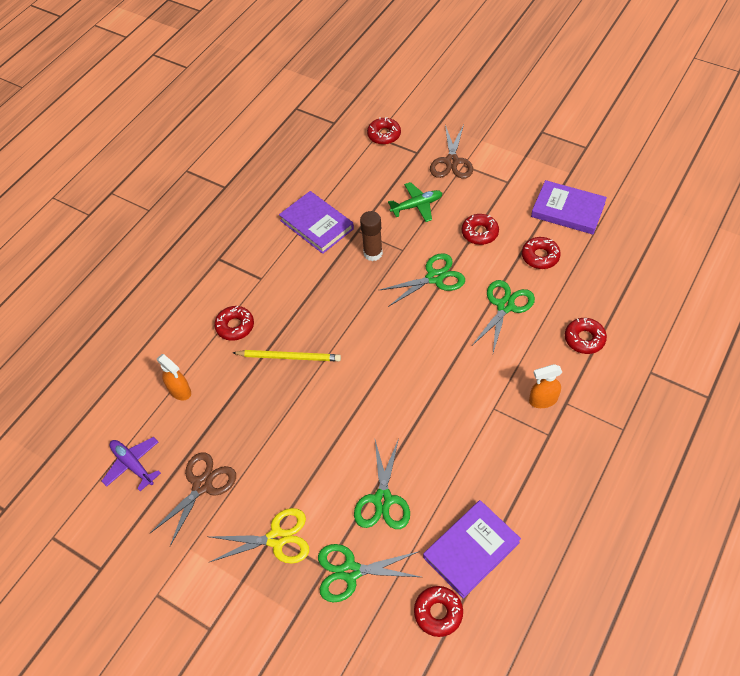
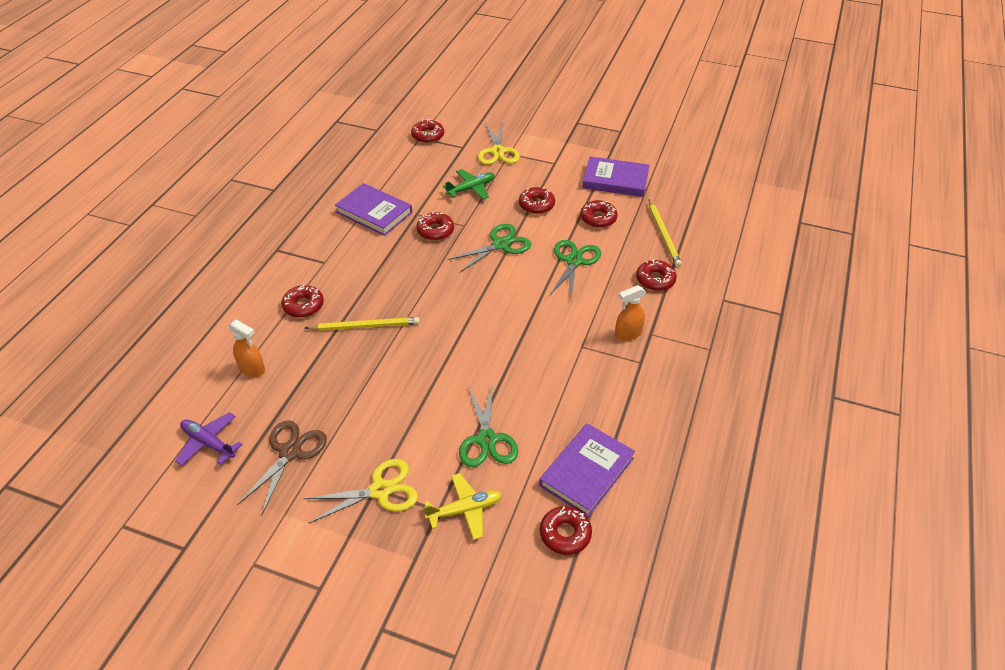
camera: 15 degrees left, 10 degrees down
(350, 571) = (465, 510): green scissors -> yellow plane
(373, 253) = (435, 231): brown glue stick -> red donut
(451, 162) = (497, 151): brown scissors -> yellow scissors
(604, 284) = (663, 235): none -> yellow pencil

